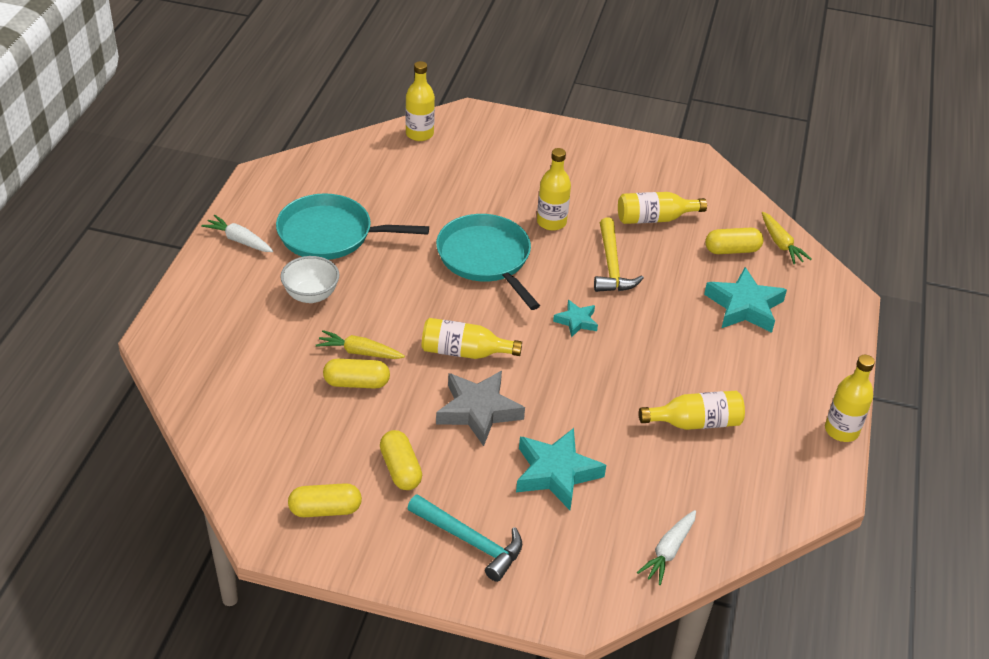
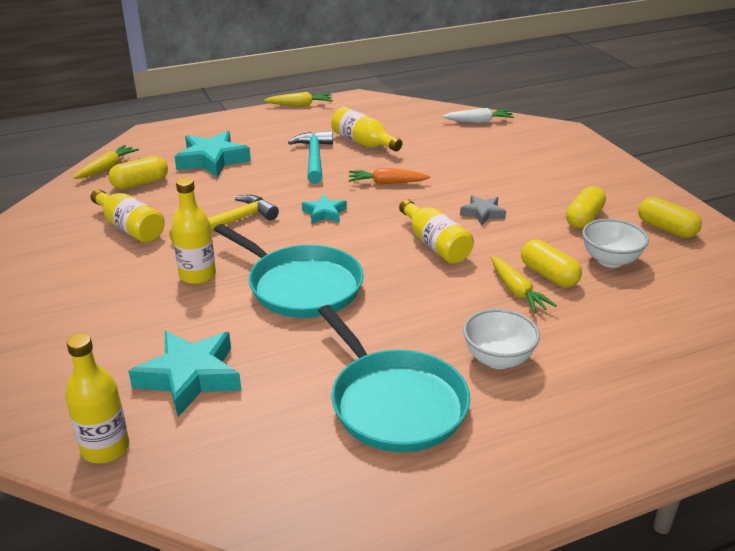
camera: 125 degrees left, 10 degrees down
(239, 240) = (502, 470): white carrot -> none
(331, 432) = (610, 260): none -> white bowl
(470, 541) = (585, 173): turquoise hammer -> turquoise hammer (314, 158)
(478, 411) = (482, 213): grey star -> grey star, size x0.55
(486, 258) = (301, 286): turquoise pan -> turquoise pan turned 75 degrees counterclockwise
(556, 473) = (484, 168): turquoise star -> turquoise star (190, 377)
(592, 387) = (387, 183): none -> orange carrot
(732, 250) = (140, 183): yellow capsule -> yellow capsule turned 75 degrees counterclockwise
(841, 430) = (300, 105): yellow bottle -> yellow carrot

